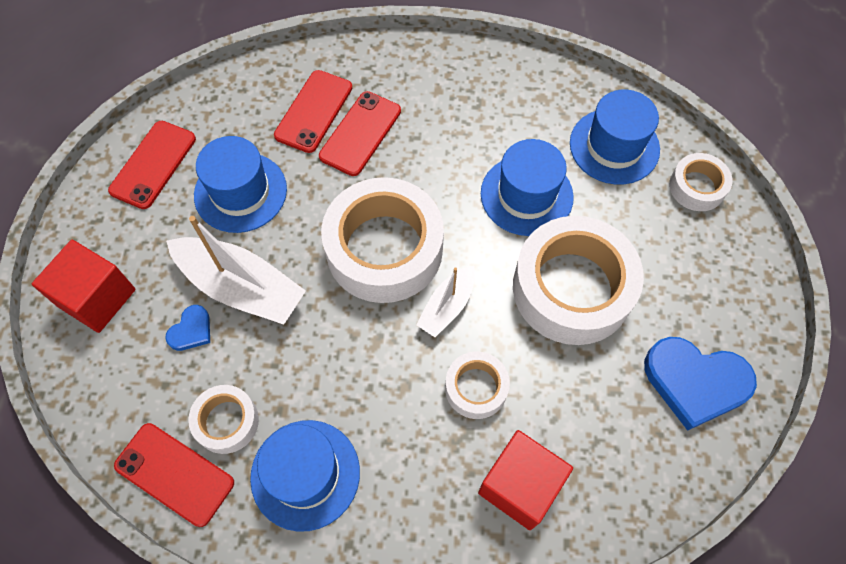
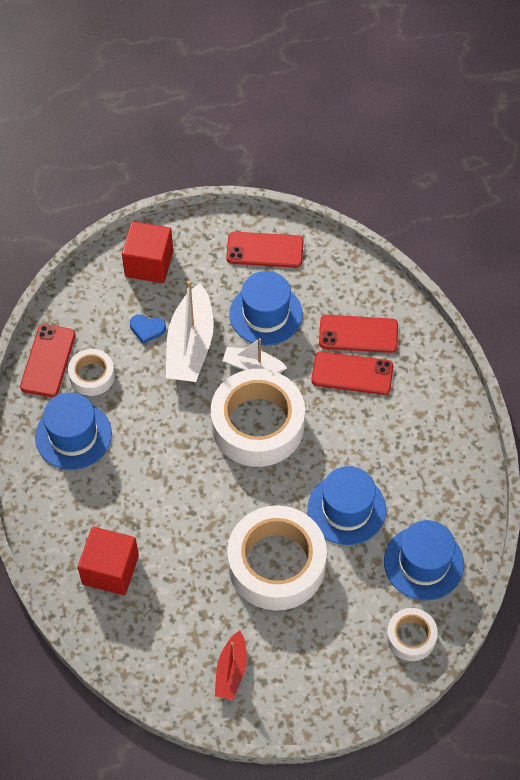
camera: 70 degrees right, 5 degrees down
(447, 306) = (227, 482): white boat -> white boat (253, 366)
(476, 388) = (171, 521): white tape -> none
(695, 382) = (231, 671): blue heart -> red boat

